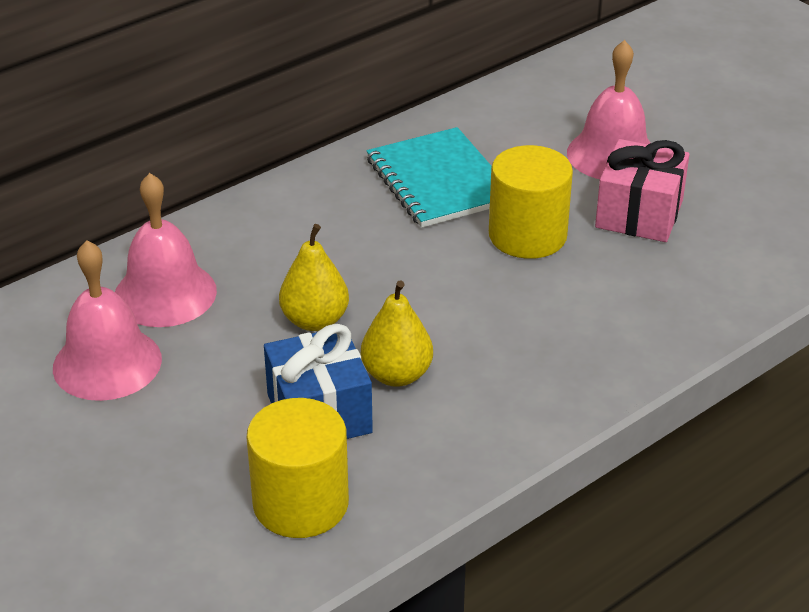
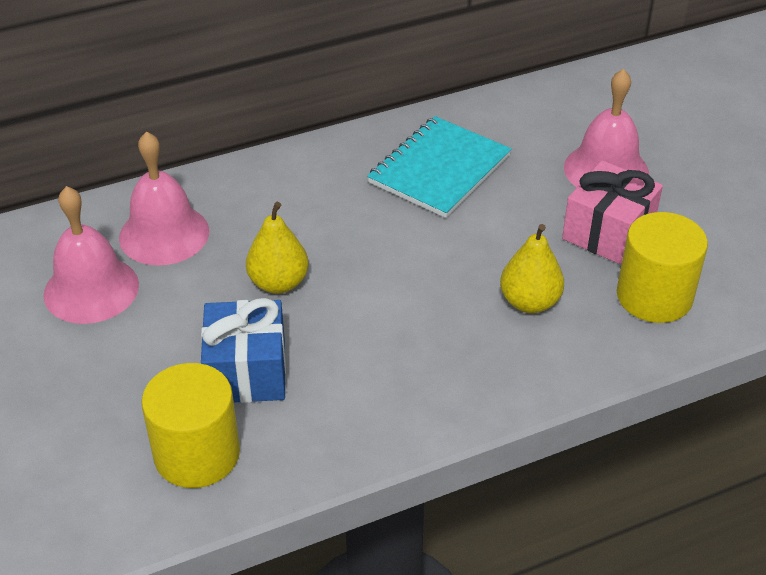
camera: 15 degrees right, 5 degrees up
(396, 375) = (328, 348): yellow pear -> yellow pear (529, 302)
(439, 181) = (439, 169): turquoise notebook -> turquoise notebook turned 45 degrees clockwise
(527, 235) = (497, 235): yellow cylinder -> yellow cylinder (654, 296)

